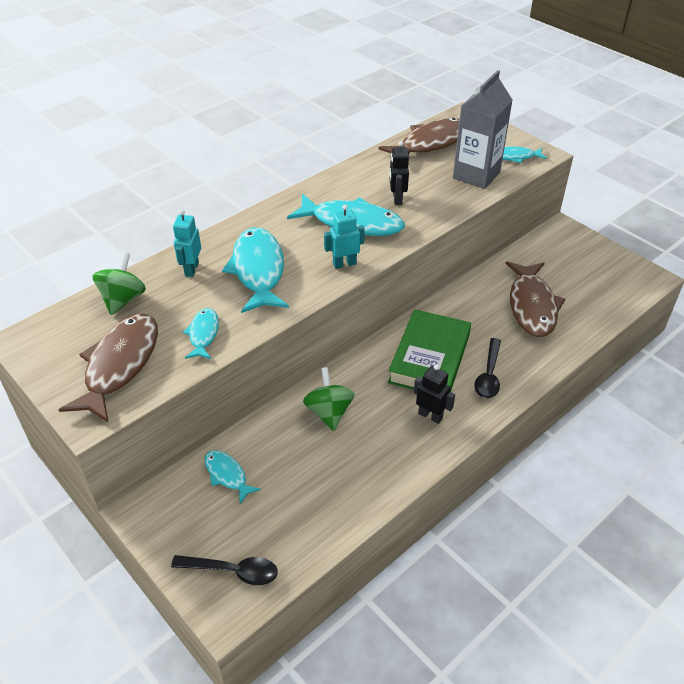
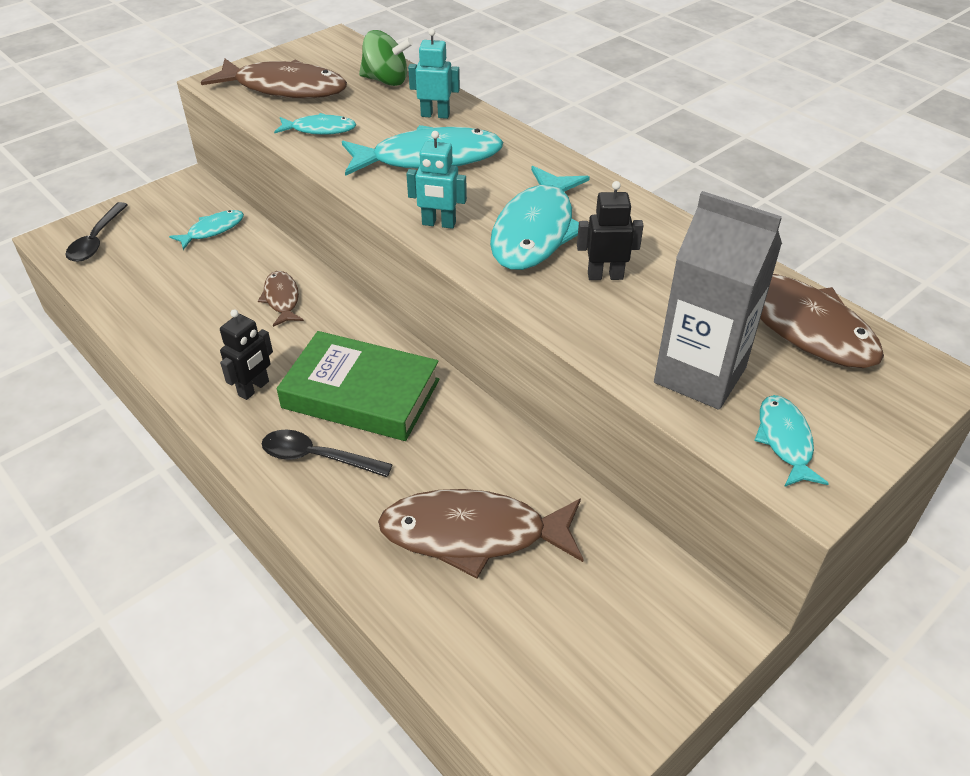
camera: 90 degrees right, 0 degrees up
(329, 412) = (282, 299): green spinning top -> brown fish
(344, 264) = (438, 224): turquoise robot -> turquoise robot turned 120 degrees clockwise

